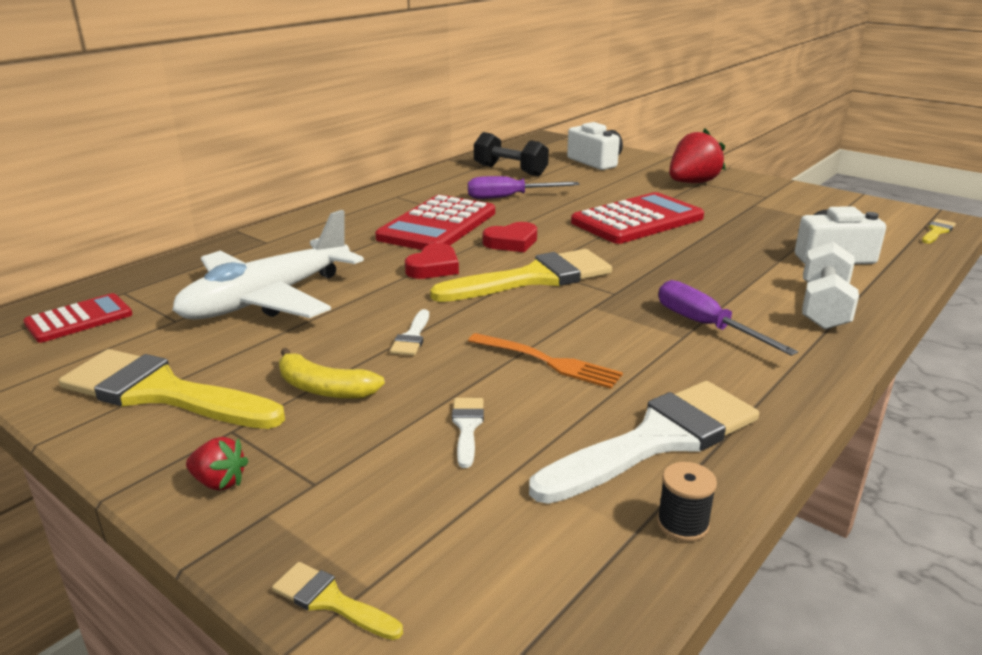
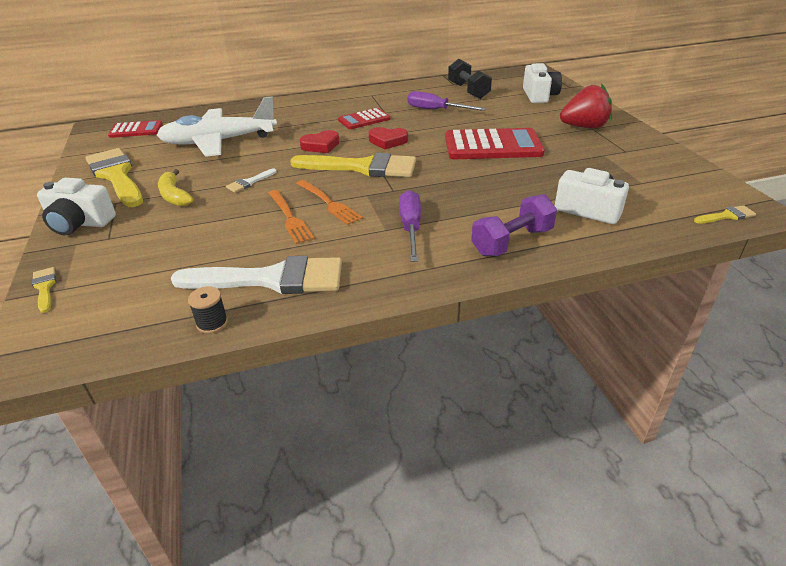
camera: 35 degrees right, 10 degrees up
(219, 482) = (80, 223): red strawberry -> white camera
(438, 225) = (364, 119): red calculator -> red calculator, size x0.56
(467, 427) = (200, 237): white brush -> none
(565, 329) = (329, 203): none -> orange fork
(823, 307) = (512, 242): white dumbbell -> purple dumbbell

